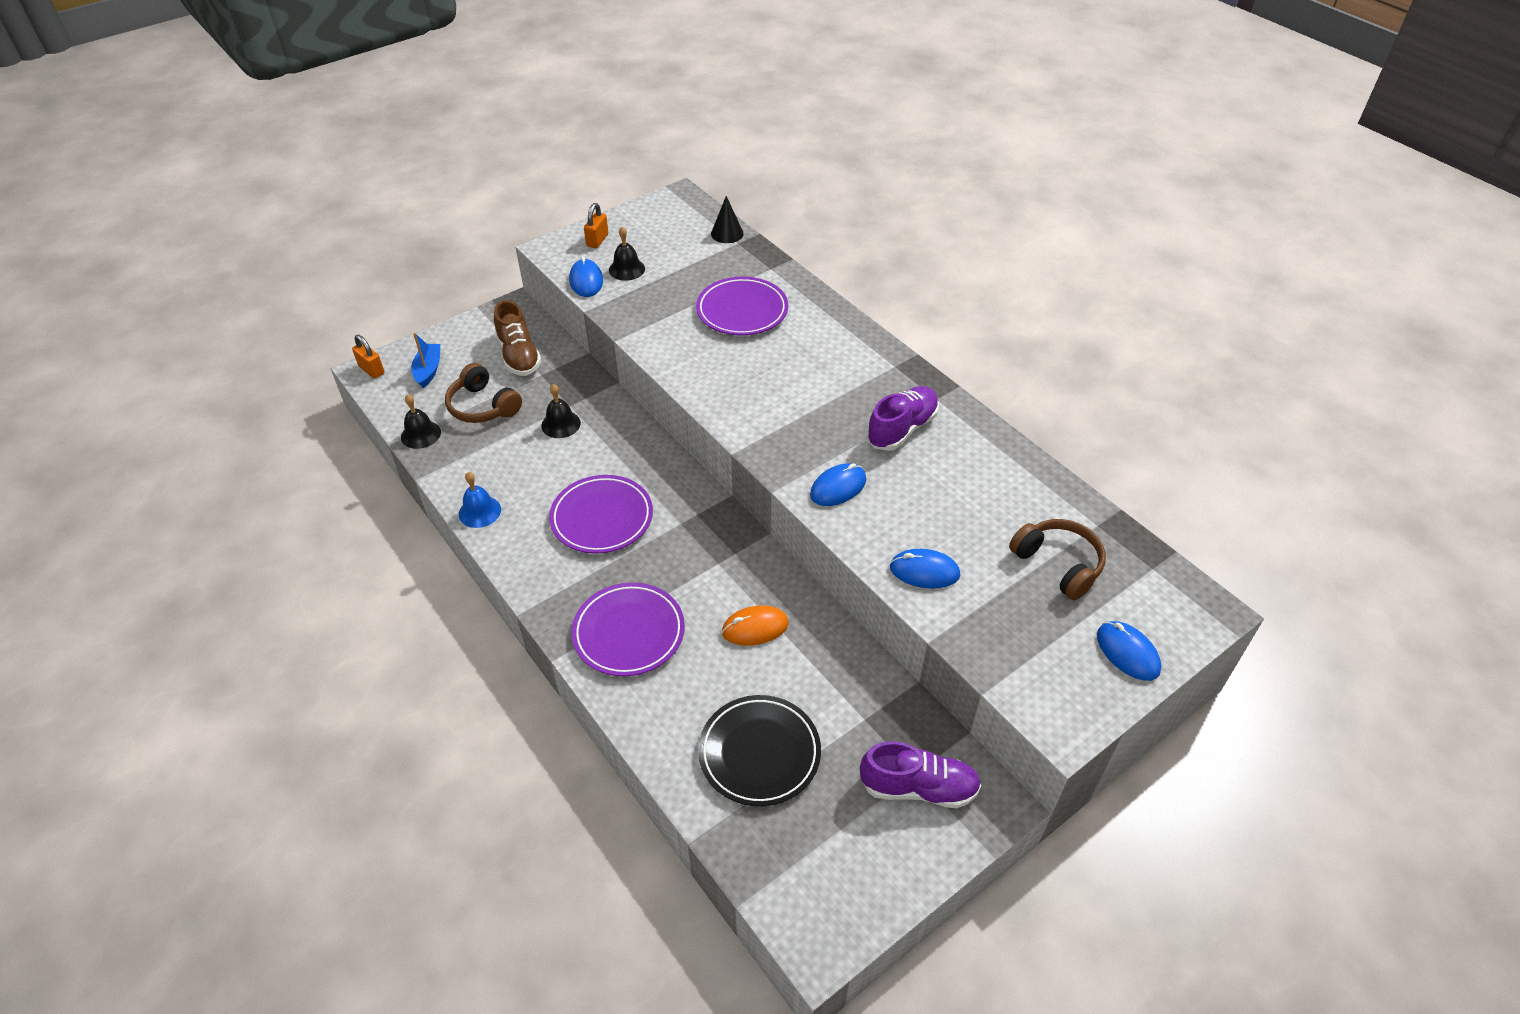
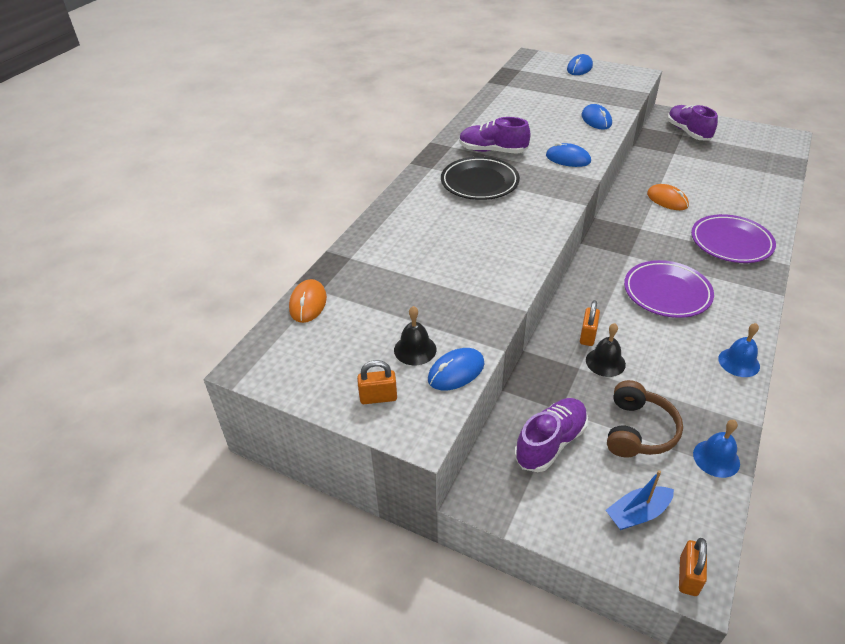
camera: 115 degrees left, 5 degrees down
(420, 434) = (716, 458): black bell -> blue bell
(519, 356) = (550, 443): brown shoe -> purple shoe
(598, 429) = (587, 336): none -> orange padlock
(727, 233) = (308, 303): black cone -> orange mouse
(742, 311) = (424, 253): purple plate -> none
(759, 753) = (733, 175): black plate -> black plate (479, 182)
(1058, 564) = (546, 89): brown headphones -> none

